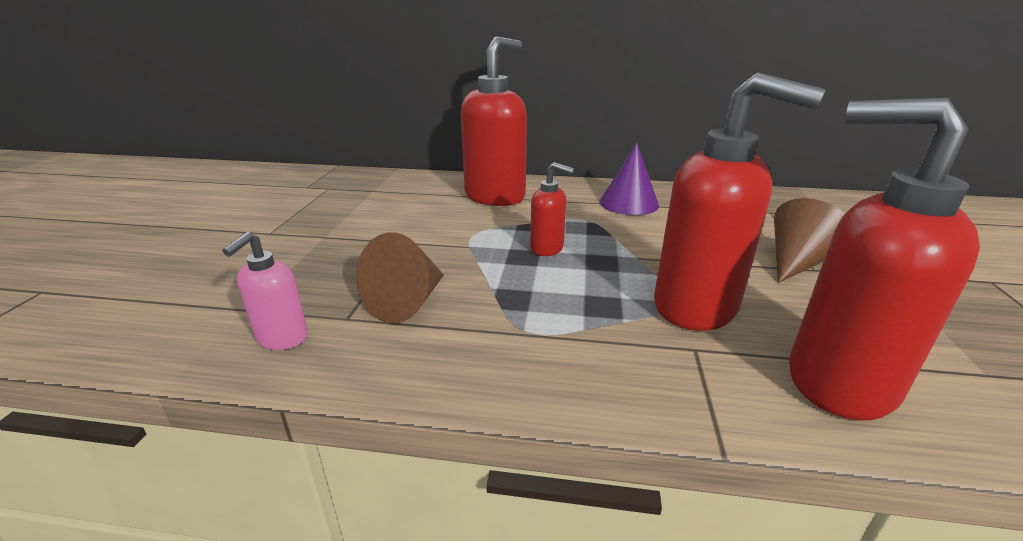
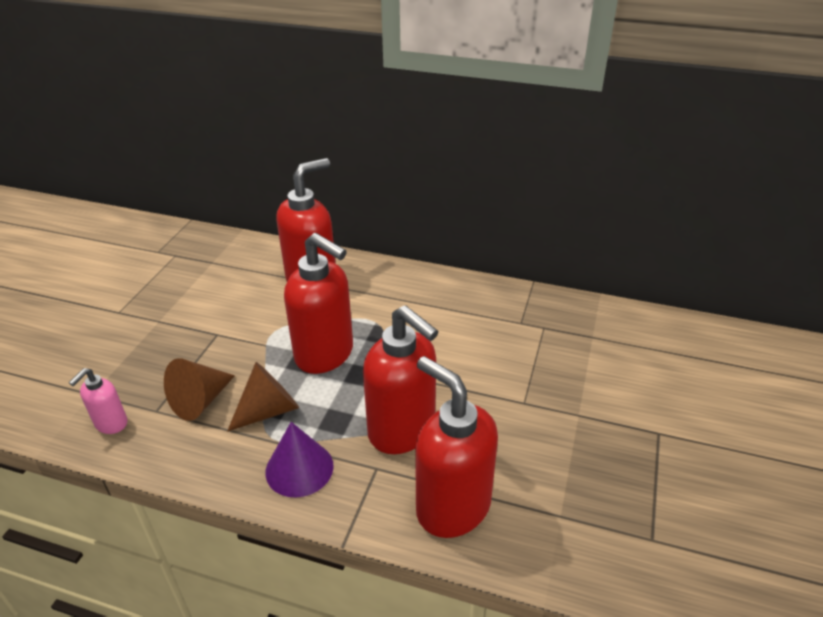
camera: 10 degrees right, 10 degrees up
(547, 248) = (325, 354): red soap dispenser -> red soap dispenser, size x2.03
(629, 203) = (424, 302): purple cone -> purple cone (299, 468)
(798, 262) = (516, 394): brown cone -> brown cone (269, 410)

